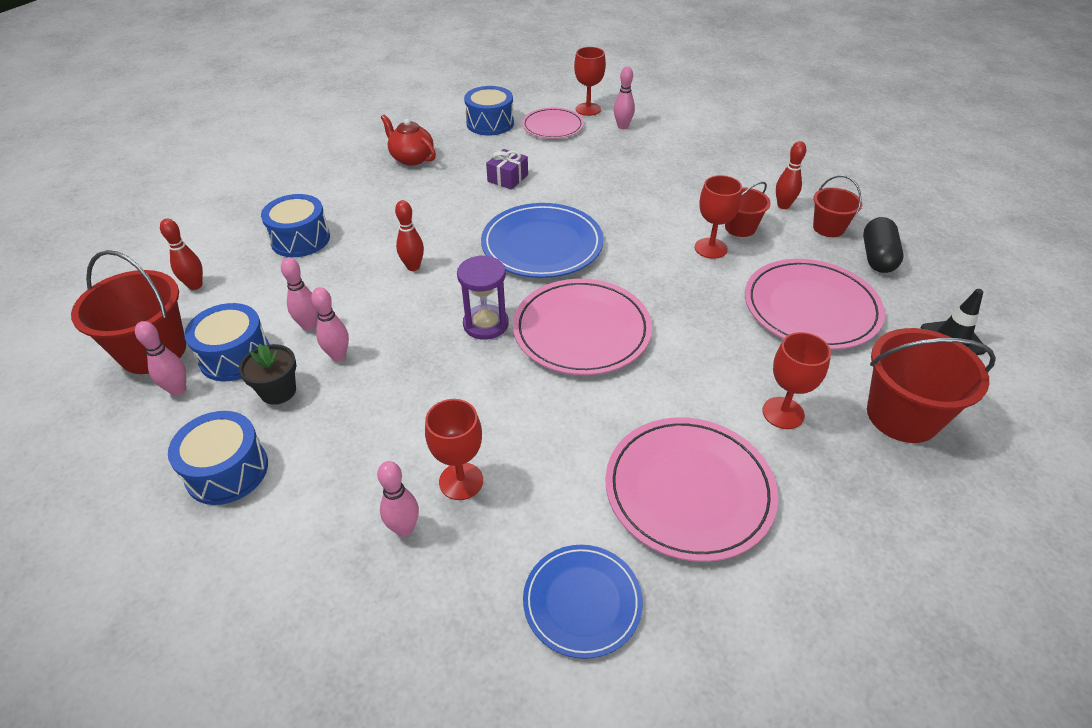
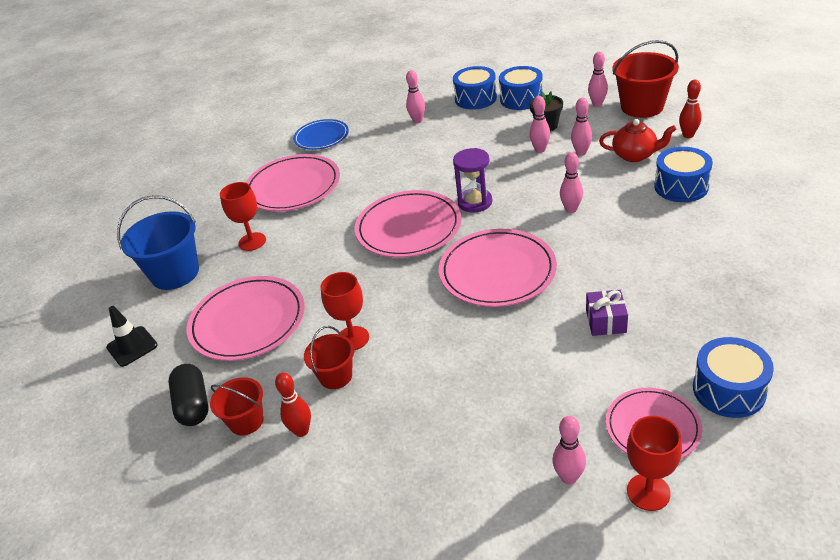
camera: 155 degrees right, 5 degrees down
(235, 356) = (595, 125): blue drum -> blue drum (475, 98)
(411, 158) = (728, 295): red teapot -> red teapot (635, 155)
(413, 267) = (571, 209): red bowling pin -> pink bowling pin
(461, 481) = (409, 142): red goblet -> none
(542, 245) = (497, 271): blue plate -> pink plate
(902, 416) = (175, 273): red bucket -> blue bucket

